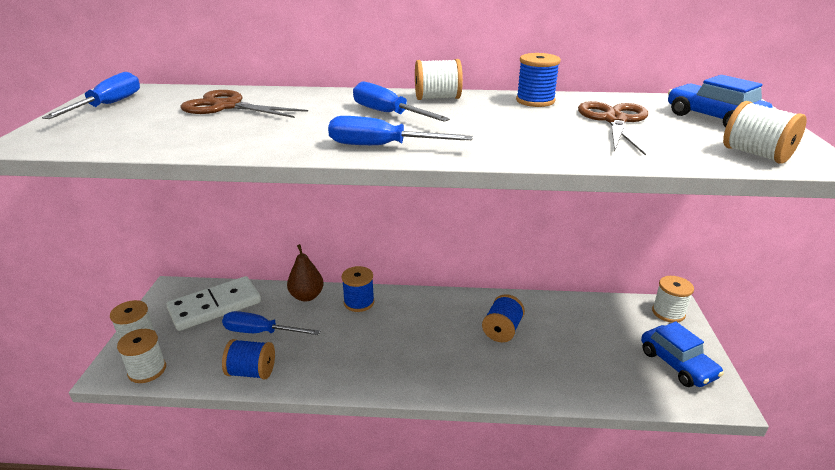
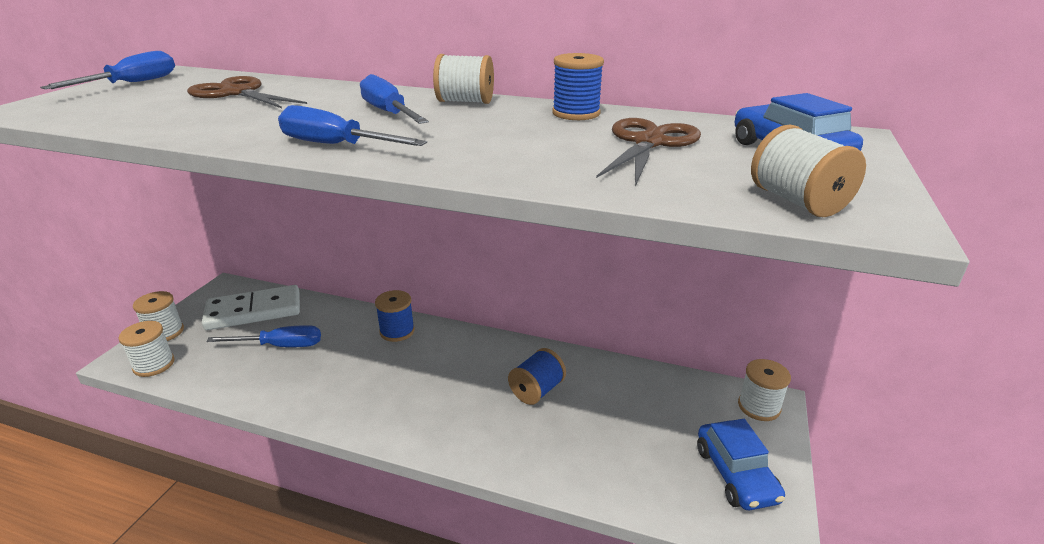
camera: 15 degrees right, 0 degrees up
(252, 372) = (247, 385): blue spool -> none
(260, 332) = (280, 346): blue screwdriver -> blue screwdriver turned 150 degrees clockwise
(307, 296) = (348, 316): brown pear -> none

